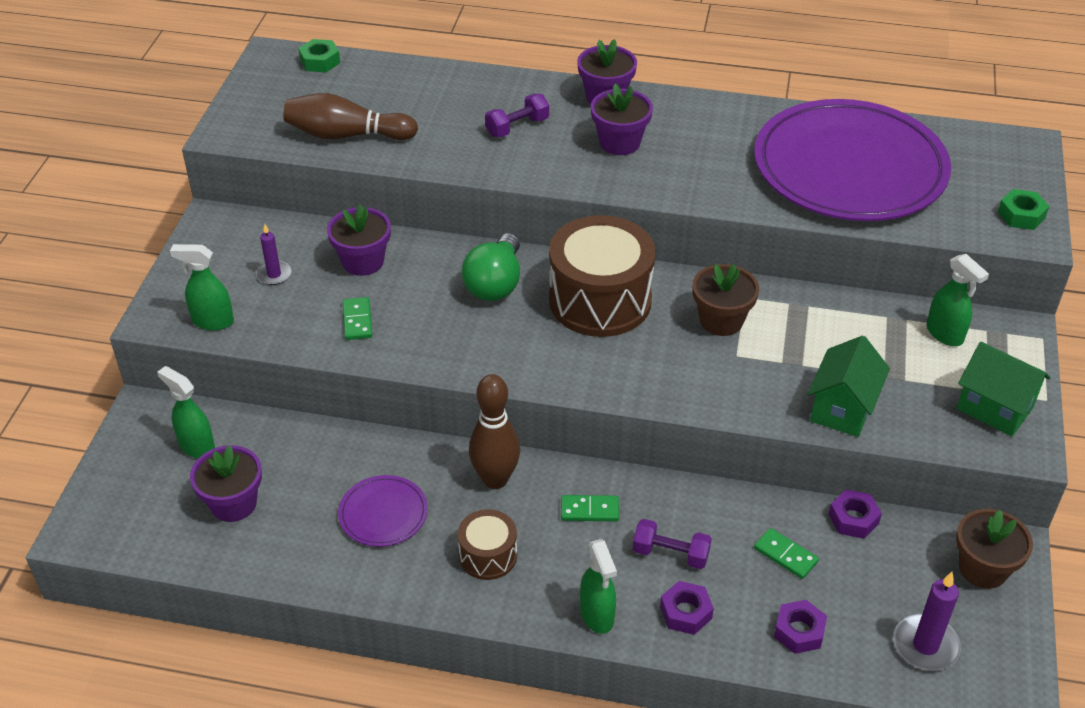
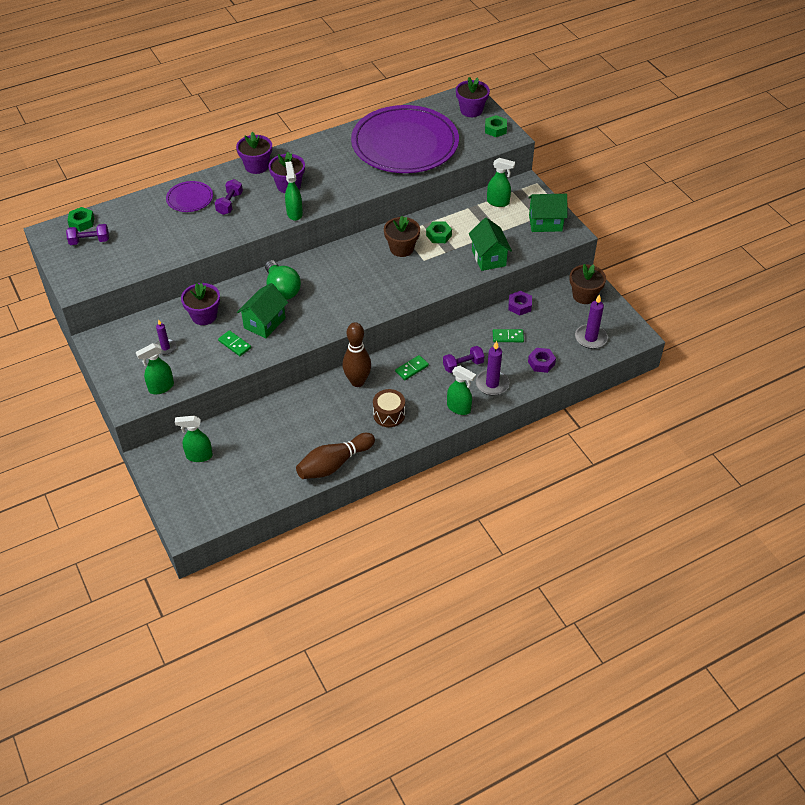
camera: 40 degrees left, 5 degrees up
(233, 503) = (248, 468): purple flower pot -> purple flower pot (471, 110)
(302, 87) = (89, 241): none -> purple dumbbell
(346, 135) = (145, 253): brown bowling pin -> brown bowling pin (334, 464)
(383, 514) = (323, 427): purple plate -> purple plate (190, 198)
(425, 315) = (264, 323): none -> green house
(587, 182) = (294, 213): none -> green spray bottle
(600, 300) = (339, 270): brown drum -> none
(685, 612) = (492, 384): purple nut -> purple candle
(797, 332) = (439, 235): none -> green nut

